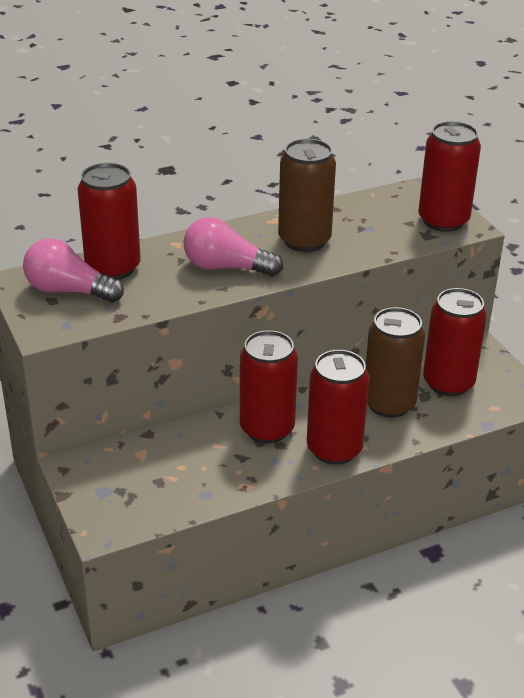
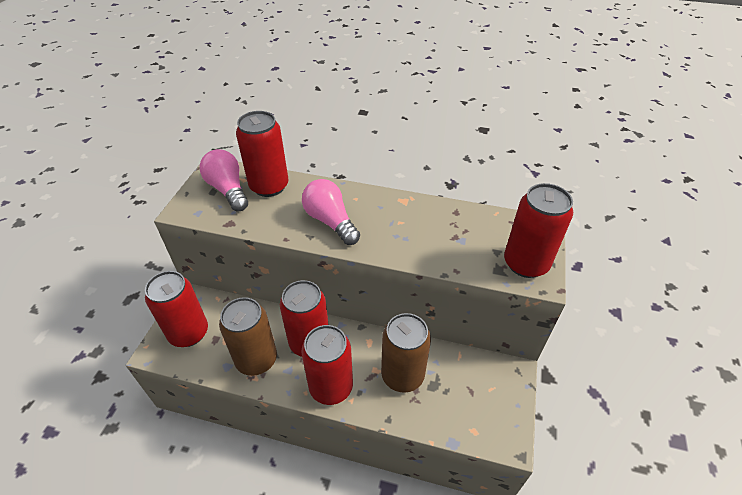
camera: 40 degrees right, 10 degrees up
(304, 240) = (404, 227): brown can -> brown can (256, 359)
(448, 383) = (461, 386): red can -> red can (189, 333)

